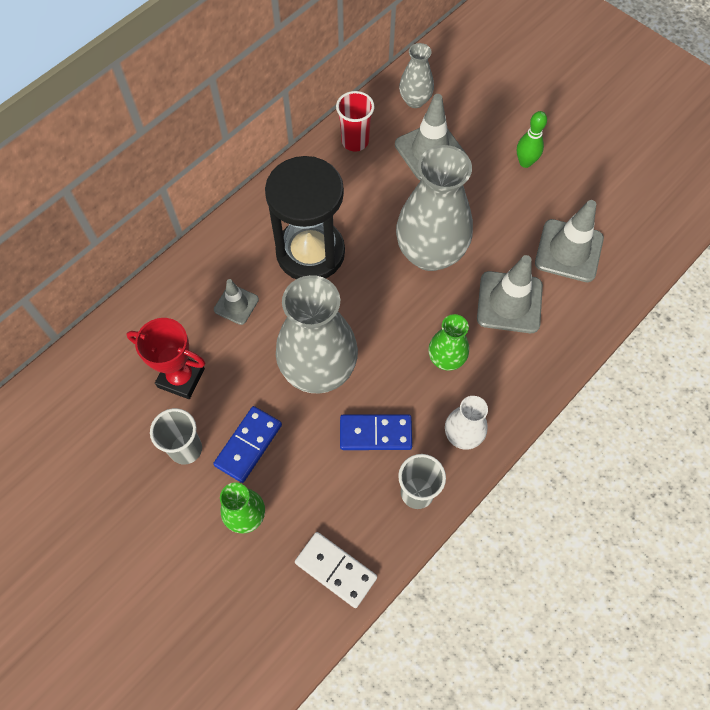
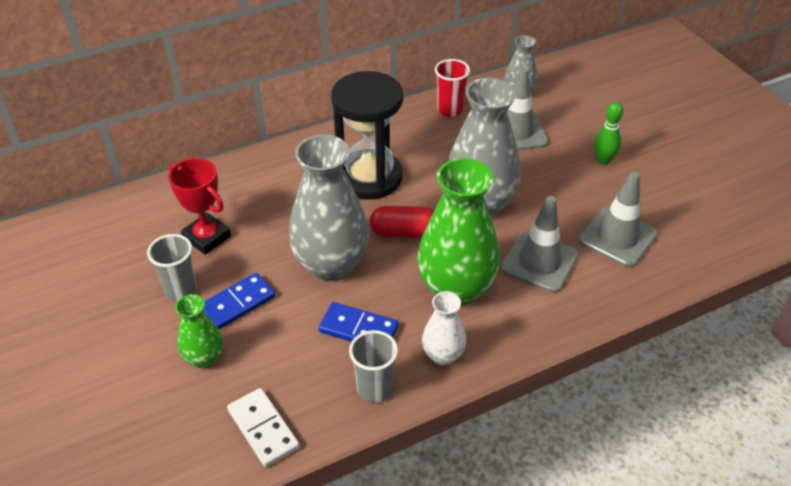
camera: 20 degrees right, 20 degrees down
(236, 304) = (284, 198): grey traffic cone -> none
(372, 309) = (404, 232): none -> red capsule
(446, 359) = (456, 289): green vase -> green vase, size x1.95

